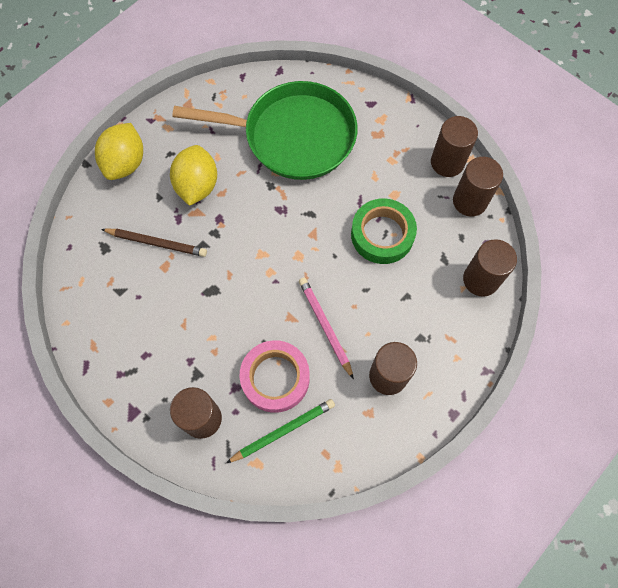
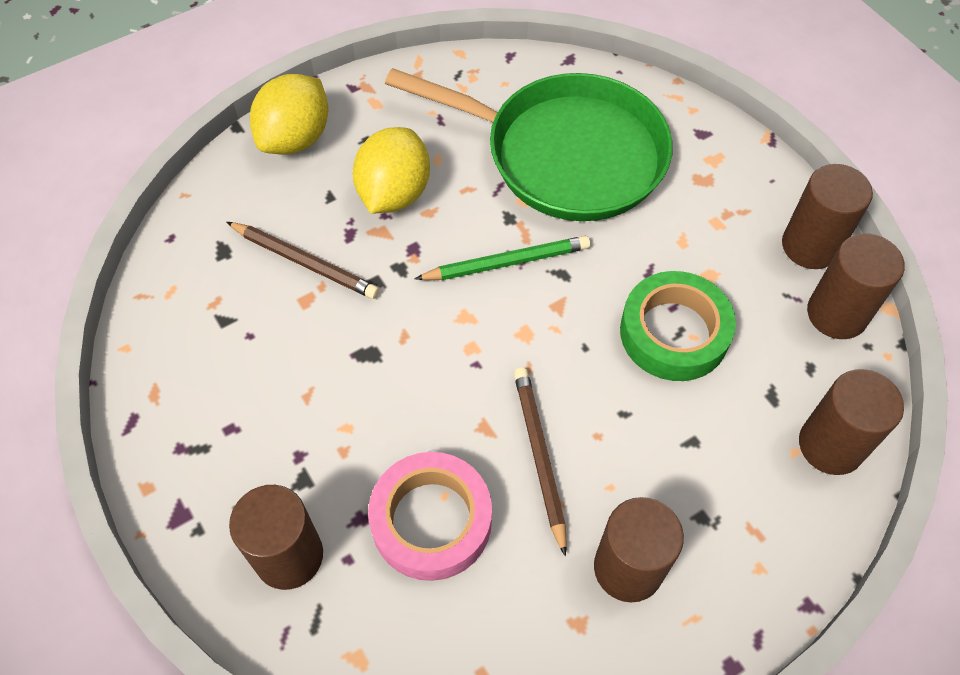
camera: 15 degrees right, 10 degrees down
(283, 430) = (419, 614): green pencil -> green pencil (507, 262)
(325, 326) = (539, 456): pink pencil -> brown pencil

